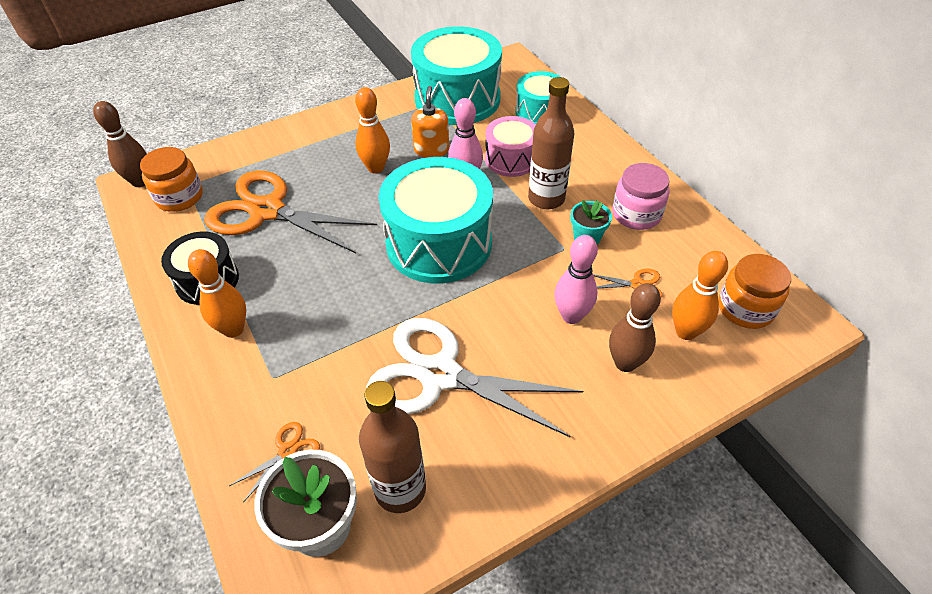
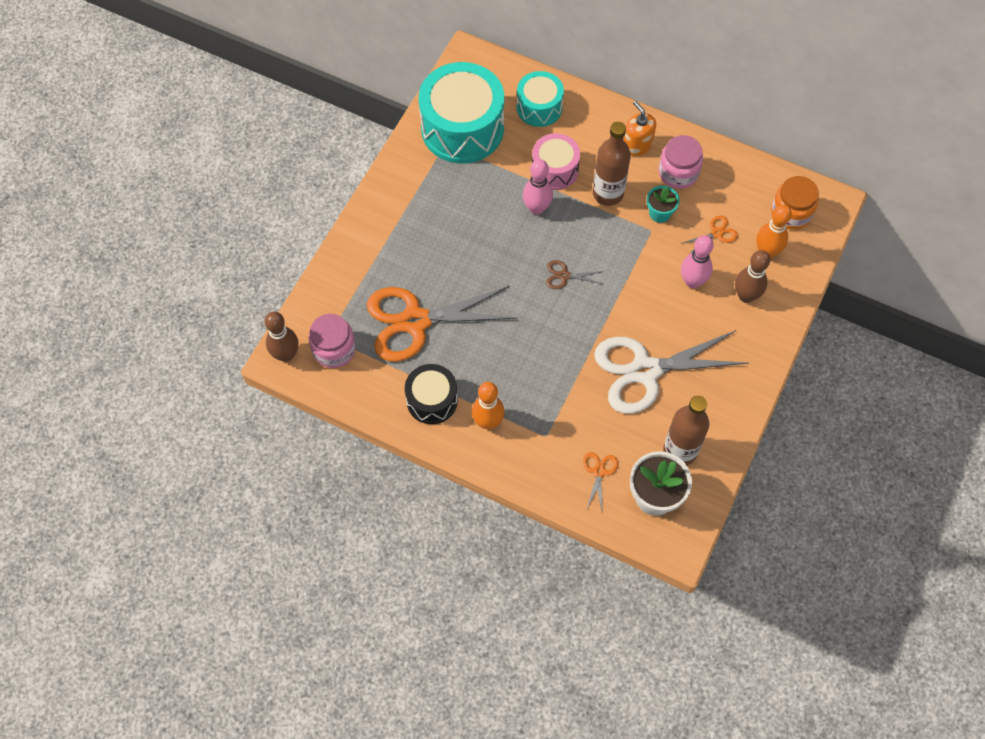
camera: 35 degrees left, 15 degrees up
(179, 197) = (334, 349): orange jar -> pink jar
(376, 168) = (460, 236): orange bowling pin -> none
(431, 150) = (487, 194): orange soap dispenser -> orange soap dispenser (637, 145)
(439, 243) = (564, 276): turquoise drum -> brown scissors

